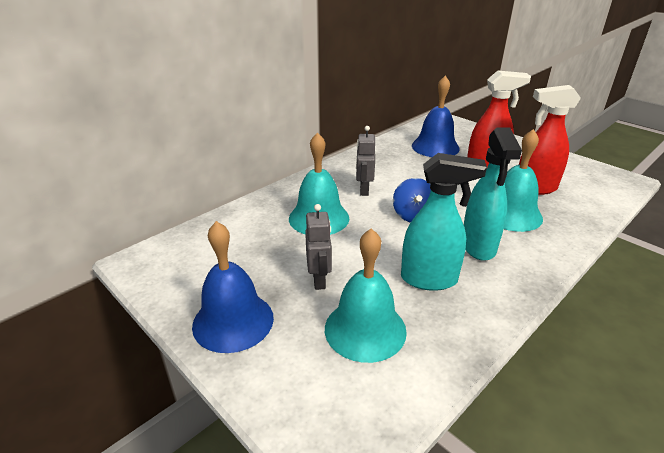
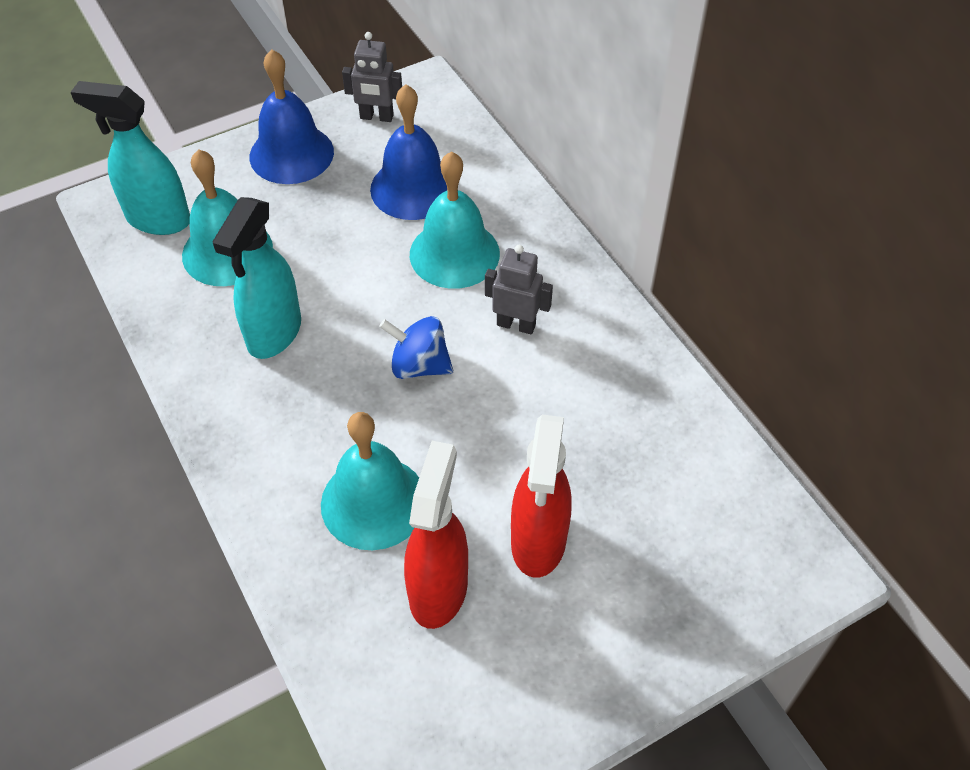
camera: 105 degrees right, 20 degrees up
(319, 280) = (322, 230): grey robot -> grey robot (376, 117)
(435, 147) = (658, 492): blue bell -> blue bell (413, 188)
(478, 247) = (312, 415): turquoise spray bottle -> turquoise spray bottle (157, 219)

